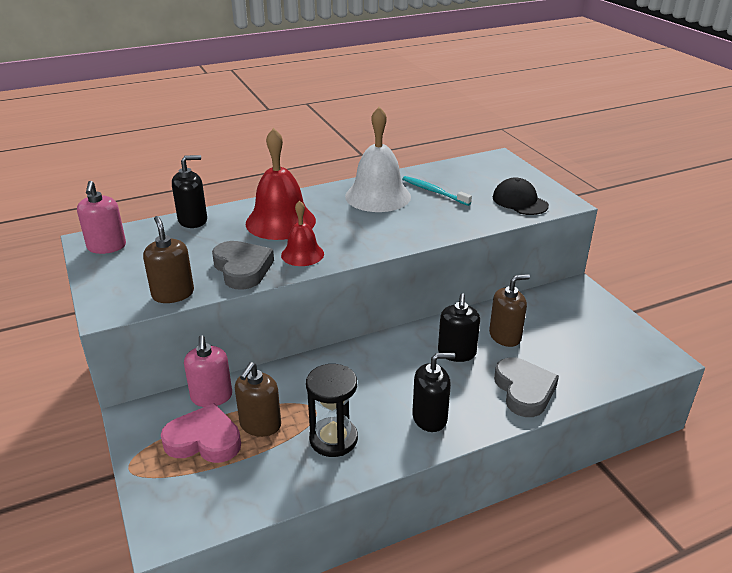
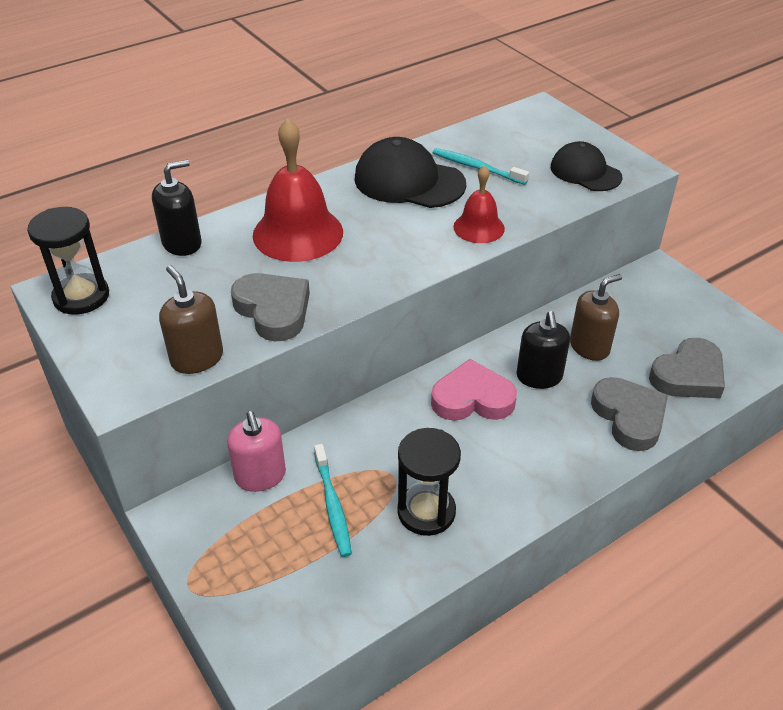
camera: 10 degrees left, 10 degrees up
(106, 247) = (81, 297): pink soap dispenser -> black hourglass
(204, 440) = (270, 536): pink heart -> pink heart (472, 398)
(260, 424) = (332, 505): brown soap dispenser -> turquoise toothbrush
(302, 254) = (342, 280): red bell -> red bell (479, 227)
(378, 196) = (409, 181): white bell -> black cap
(429, 418) = (531, 467): black soap dispenser -> none
(583, 366) = (688, 375): none -> grey heart

